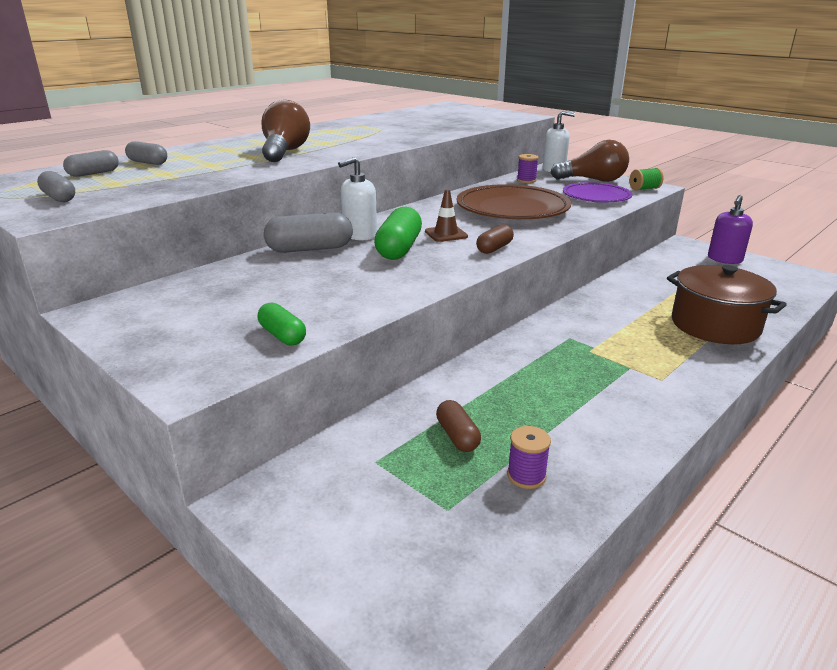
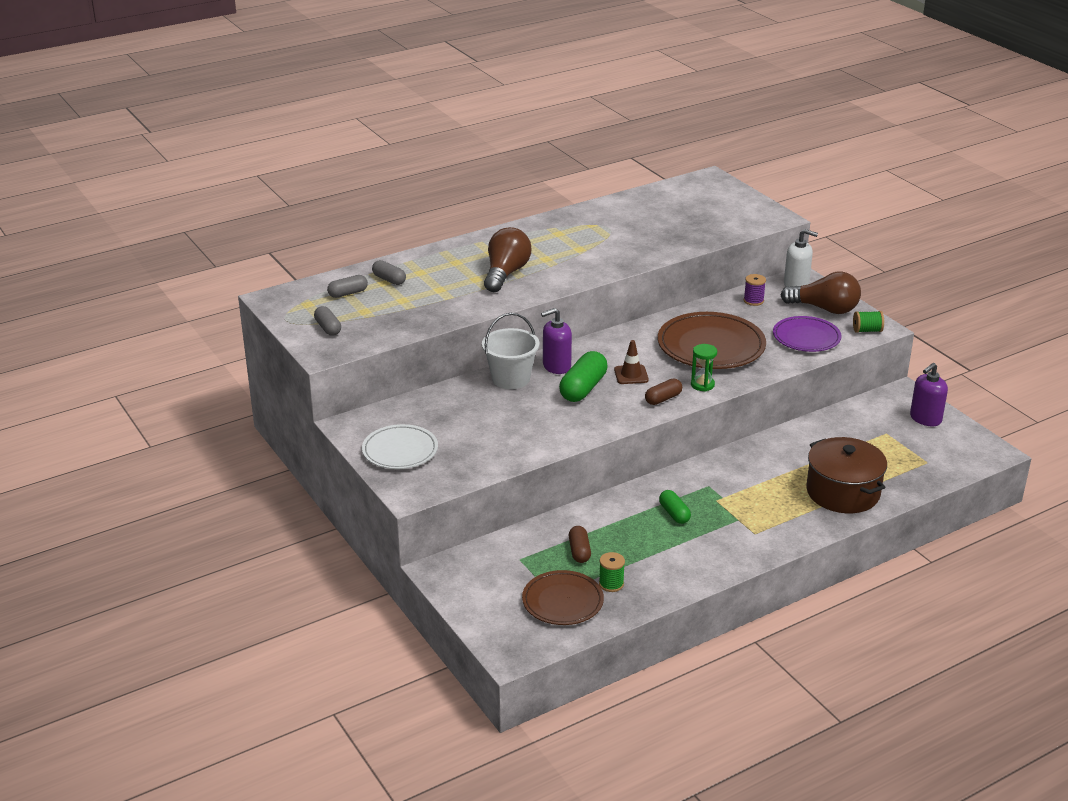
camera: 15 degrees right, 5 degrees up
(171, 331) = (400, 451): none -> white plate
(282, 336) = (472, 465): green capsule -> green capsule (674, 514)
(310, 249) = (510, 379): grey capsule -> white bucket
(359, 235) = (556, 366): white soap dispenser -> purple soap dispenser
(468, 518) = (562, 601): none -> brown plate
(526, 476) = (611, 584): purple spool -> green spool
(527, 234) = (702, 385): none -> green hourglass

